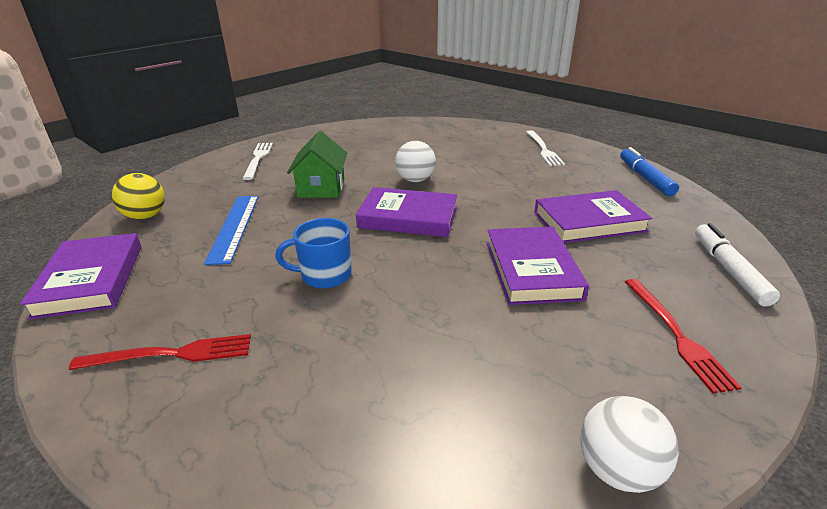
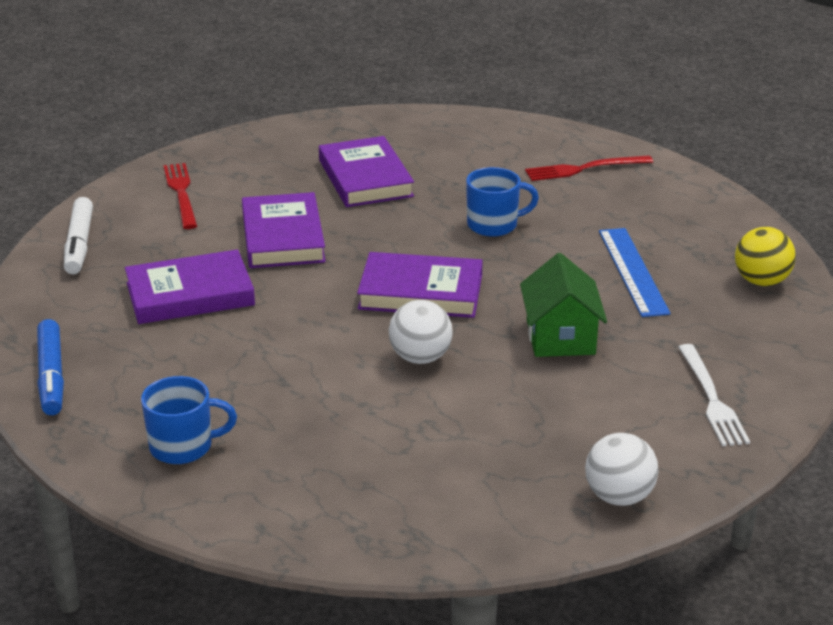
camera: 175 degrees right, 0 degrees up
(91, 279) = (723, 213): purple book -> purple book (365, 178)
(543, 149) = (183, 446): white fork -> blue mug
(617, 469) = (271, 135): white ball -> white ball (619, 497)

